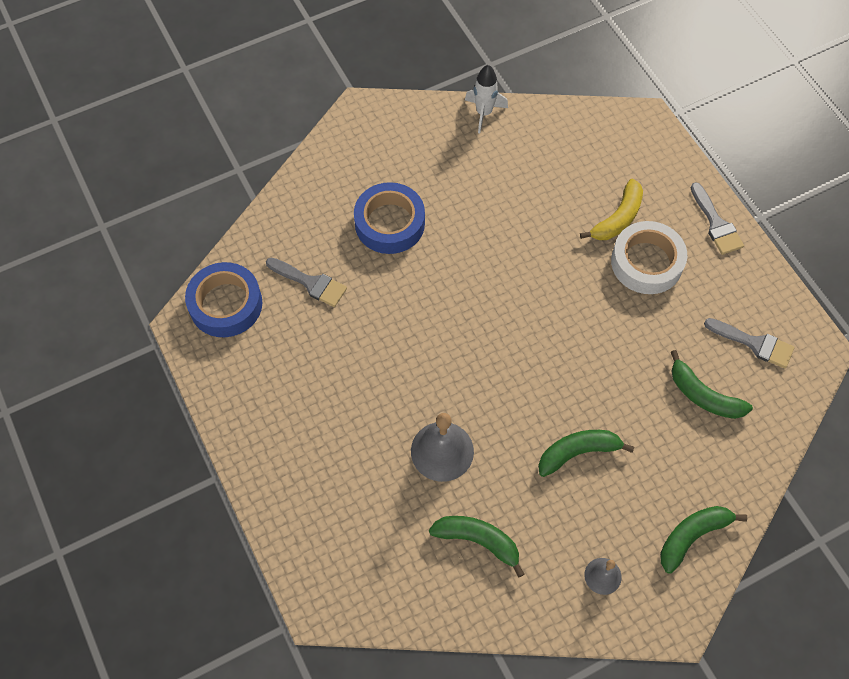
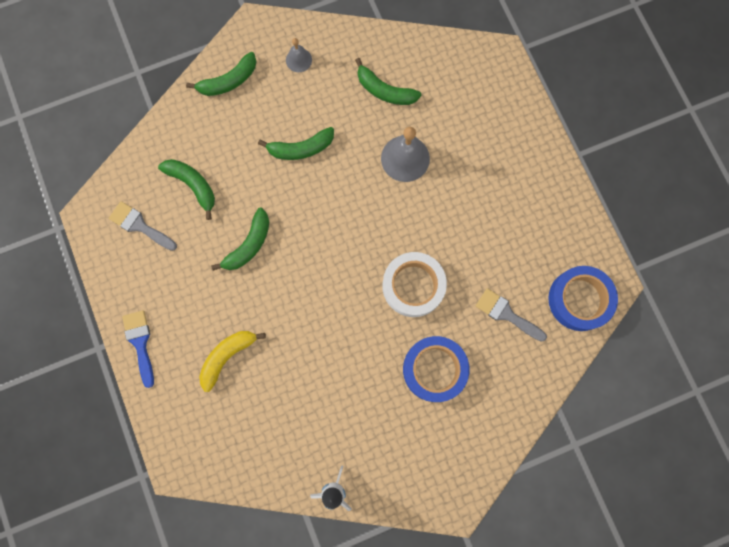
camera: 175 degrees left, 15 degrees up
(619, 333) = (249, 245): none -> green banana
(646, 262) = (211, 309): white tape -> white tape (413, 286)
(716, 223) = (140, 343): grey brush -> blue brush

